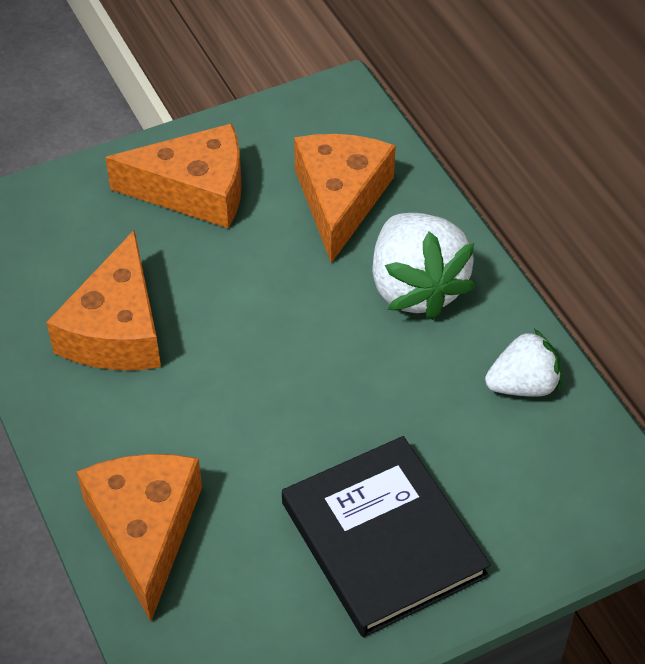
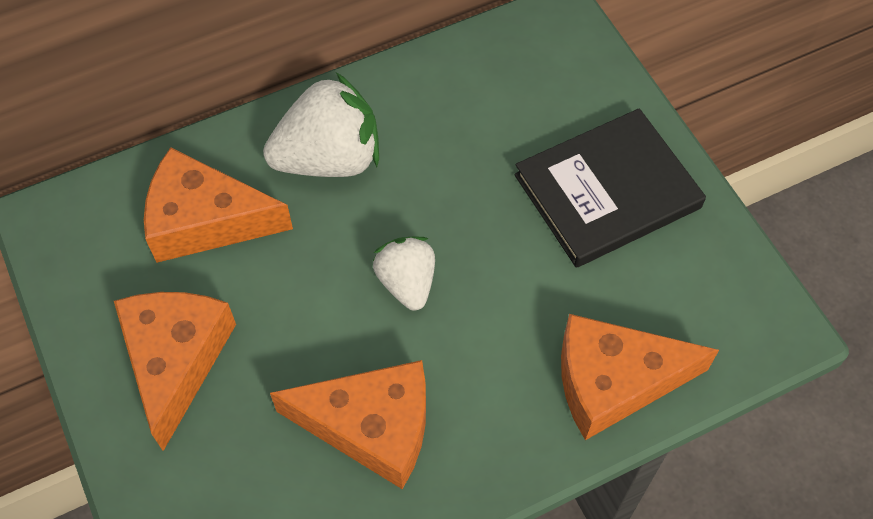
camera: 90 degrees left, 10 degrees up
(523, 385) = (444, 84): white strawberry -> white strawberry (407, 283)

